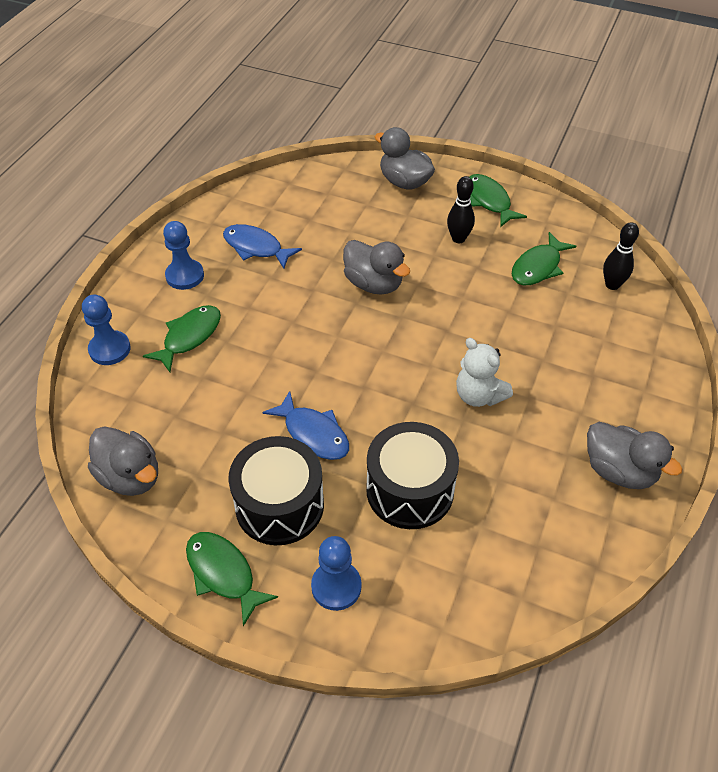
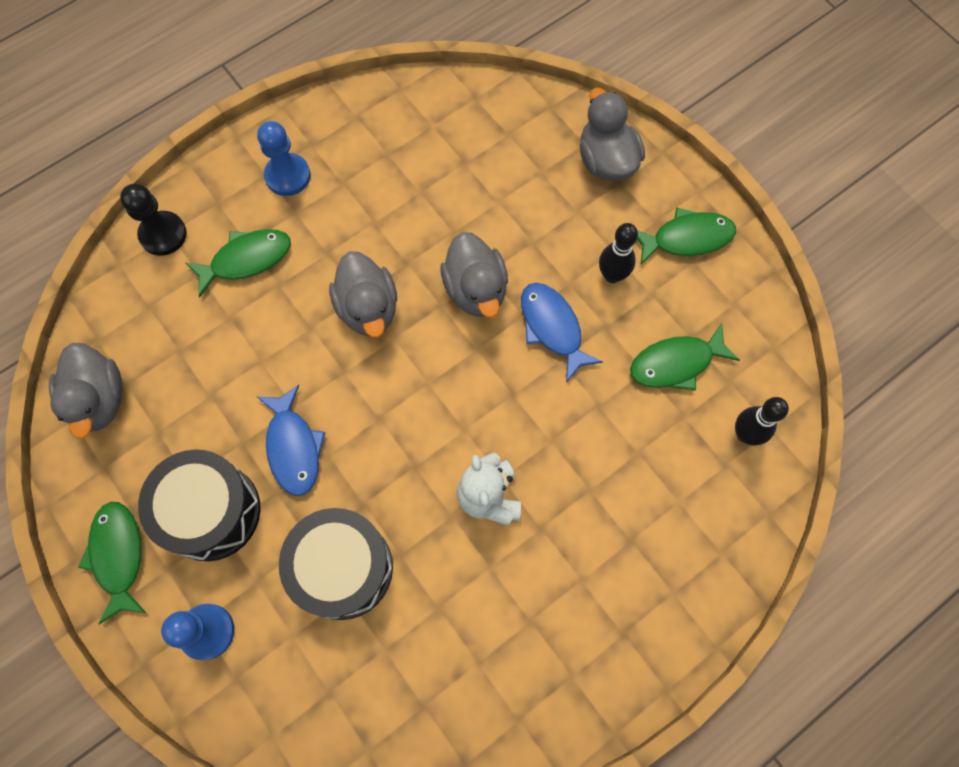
camera: 30 degrees right, 20 degrees up
(110, 349) = (163, 234): blue pawn -> black pawn
(256, 247) = (382, 174): blue fish -> blue fish (552, 328)
(489, 201) = (687, 238): green fish -> green fish turned 75 degrees clockwise
(619, 471) = (570, 673): grey duck -> grey duck (368, 308)

